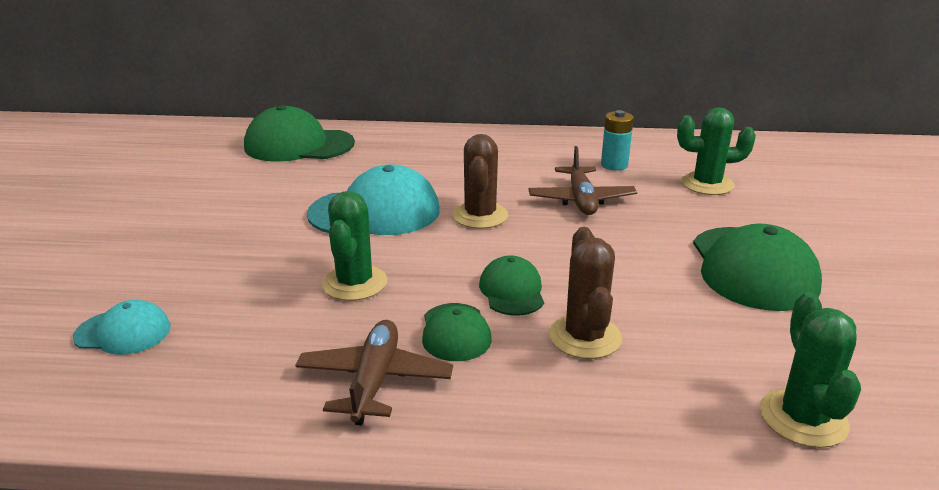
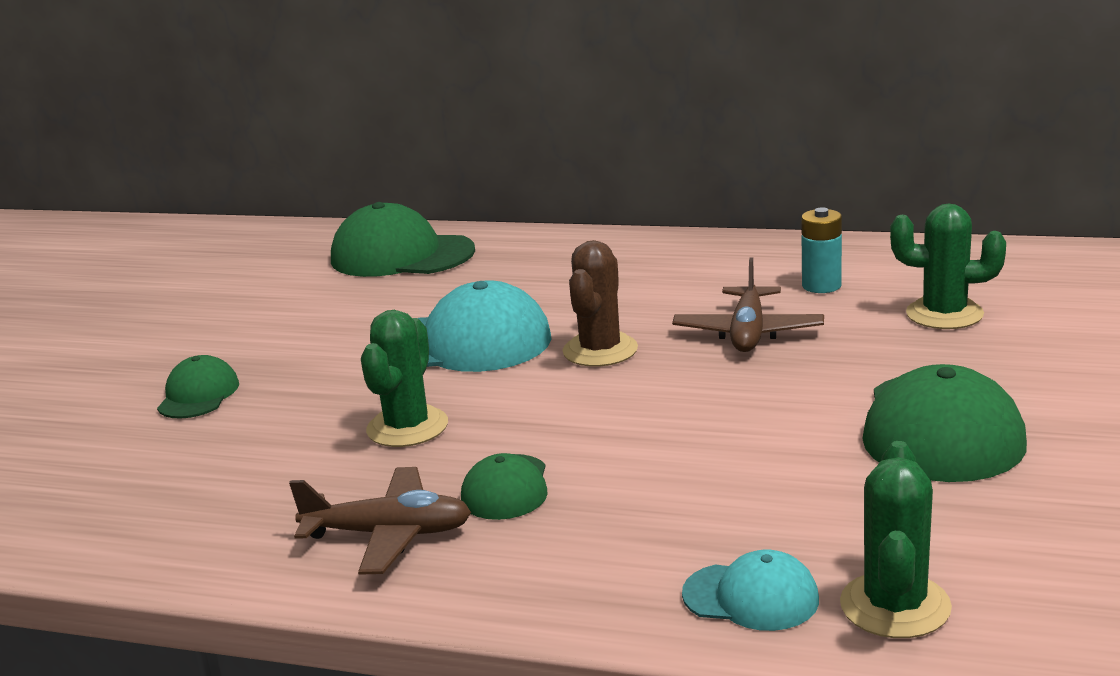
camera: 15 degrees right, 5 degrees down
(123, 332) = (130, 470): turquoise cap -> turquoise cap (751, 597)
(374, 380) = (389, 534): brown plane -> brown plane turned 75 degrees clockwise
(512, 291) = (598, 443): green cap -> green cap (198, 395)
(585, 337) = (664, 500): brown cactus -> none

